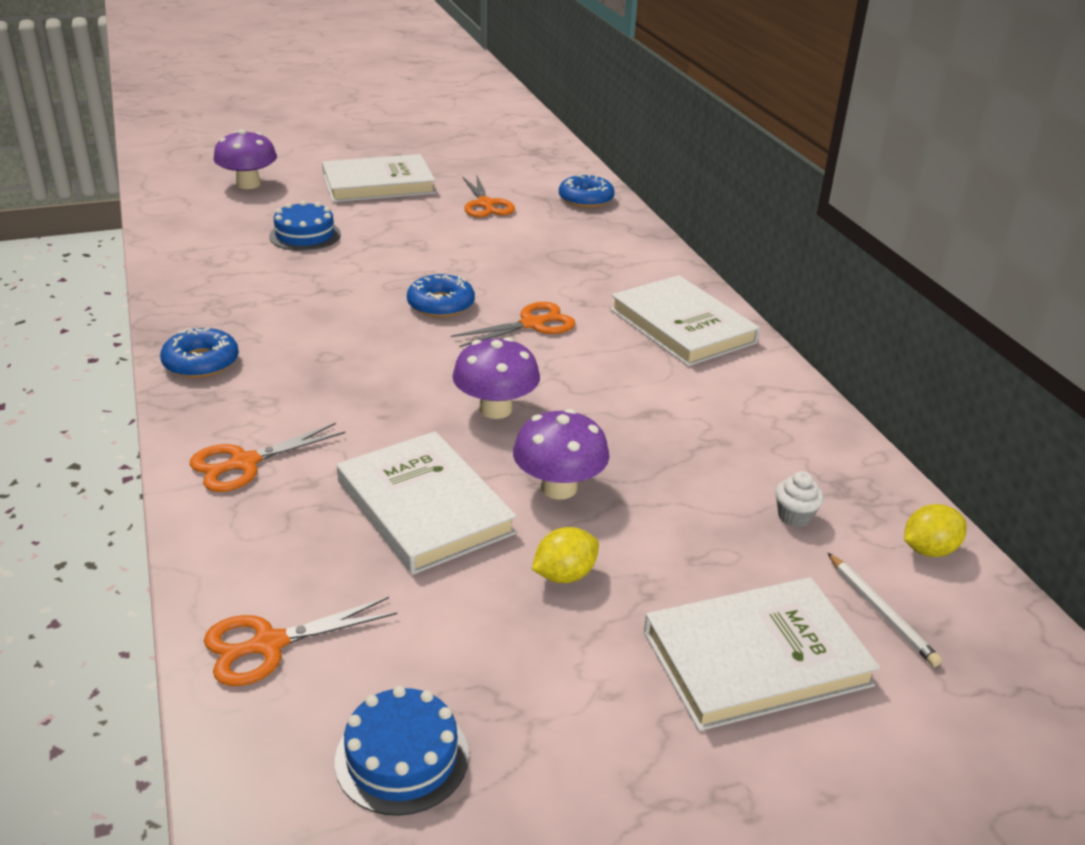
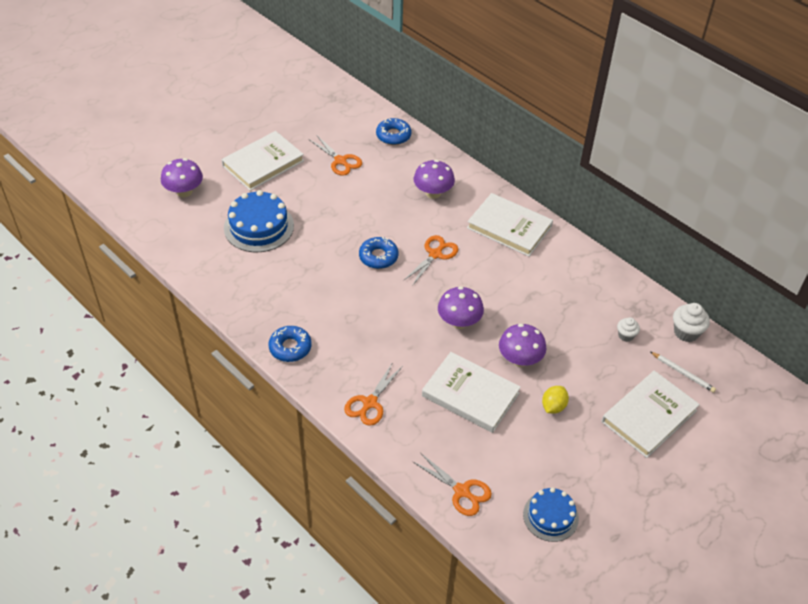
camera: 25 degrees left, 15 degrees up
(268, 645) = (462, 491): orange scissors -> orange scissors turned 90 degrees counterclockwise
(305, 235) = (259, 226): blue cake -> blue cake, size x1.57
(591, 263) = (433, 193): none -> purple mushroom
(929, 550) = (686, 332): yellow lemon -> white cupcake

